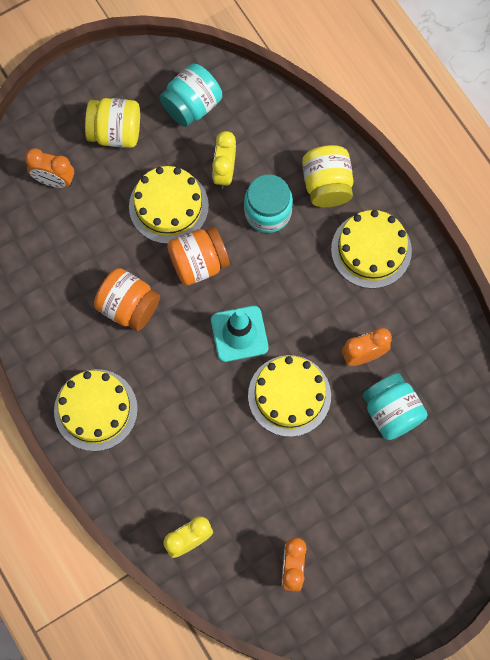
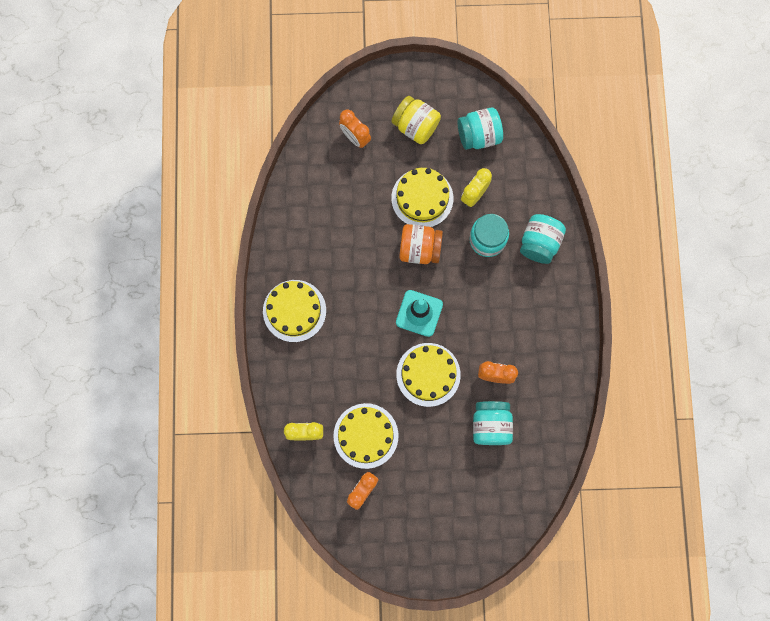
camera: 30 degrees right, 5 degrees up
(128, 306) = (355, 253): orange jar -> none
(326, 185) = (539, 243): yellow jar -> turquoise jar
(371, 250) = (543, 306): yellow cake -> yellow cake (366, 435)

